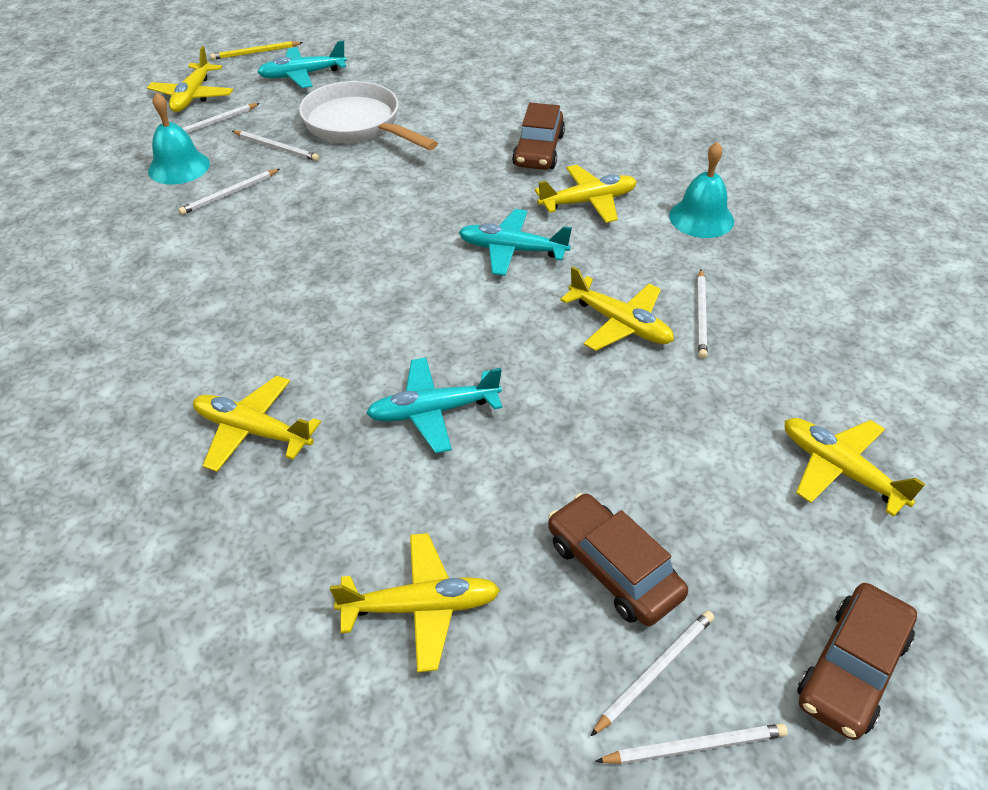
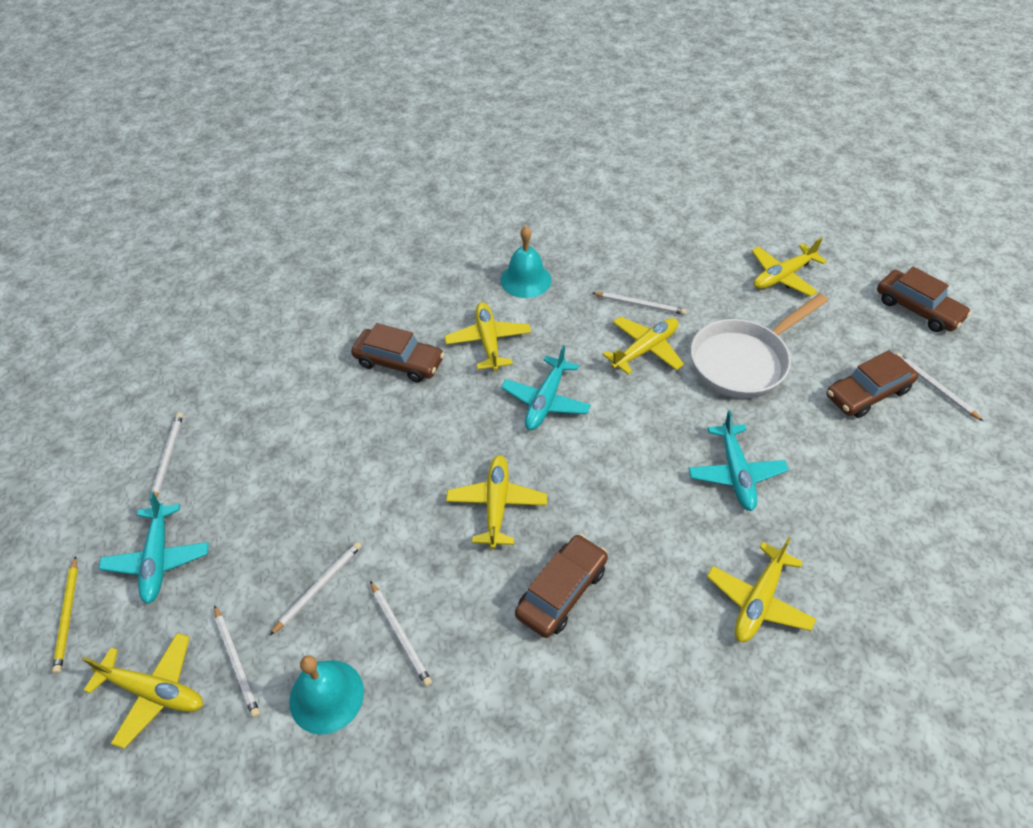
camera: 80 degrees left, 5 degrees up
(269, 281) = (561, 591): none -> brown car
(357, 125) = (298, 505): white pan -> white pan (743, 361)
(421, 607) = (910, 495): yellow plane -> yellow plane (496, 504)
(695, 746) = (976, 380): white pencil -> white pencil (168, 457)

